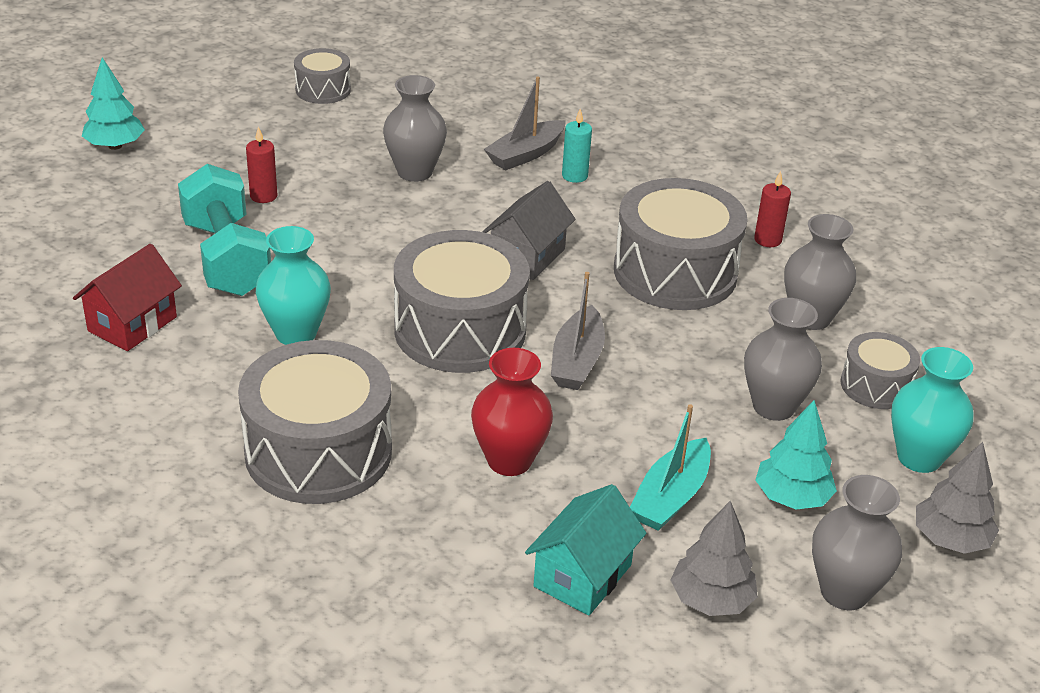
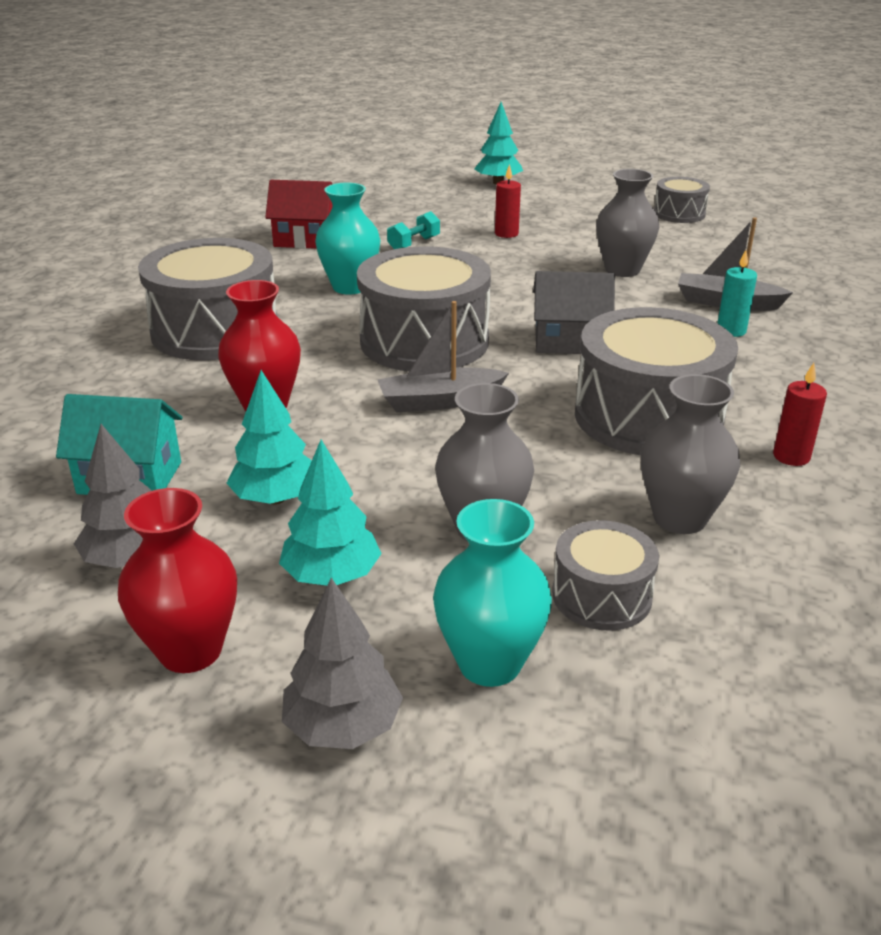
camera: 65 degrees right, 5 degrees down
(227, 258) = (414, 244): turquoise dumbbell -> turquoise dumbbell, size x0.45
(671, 497) = (275, 498): turquoise boat -> turquoise tree
(844, 592) = (190, 650): grey vase -> red vase

